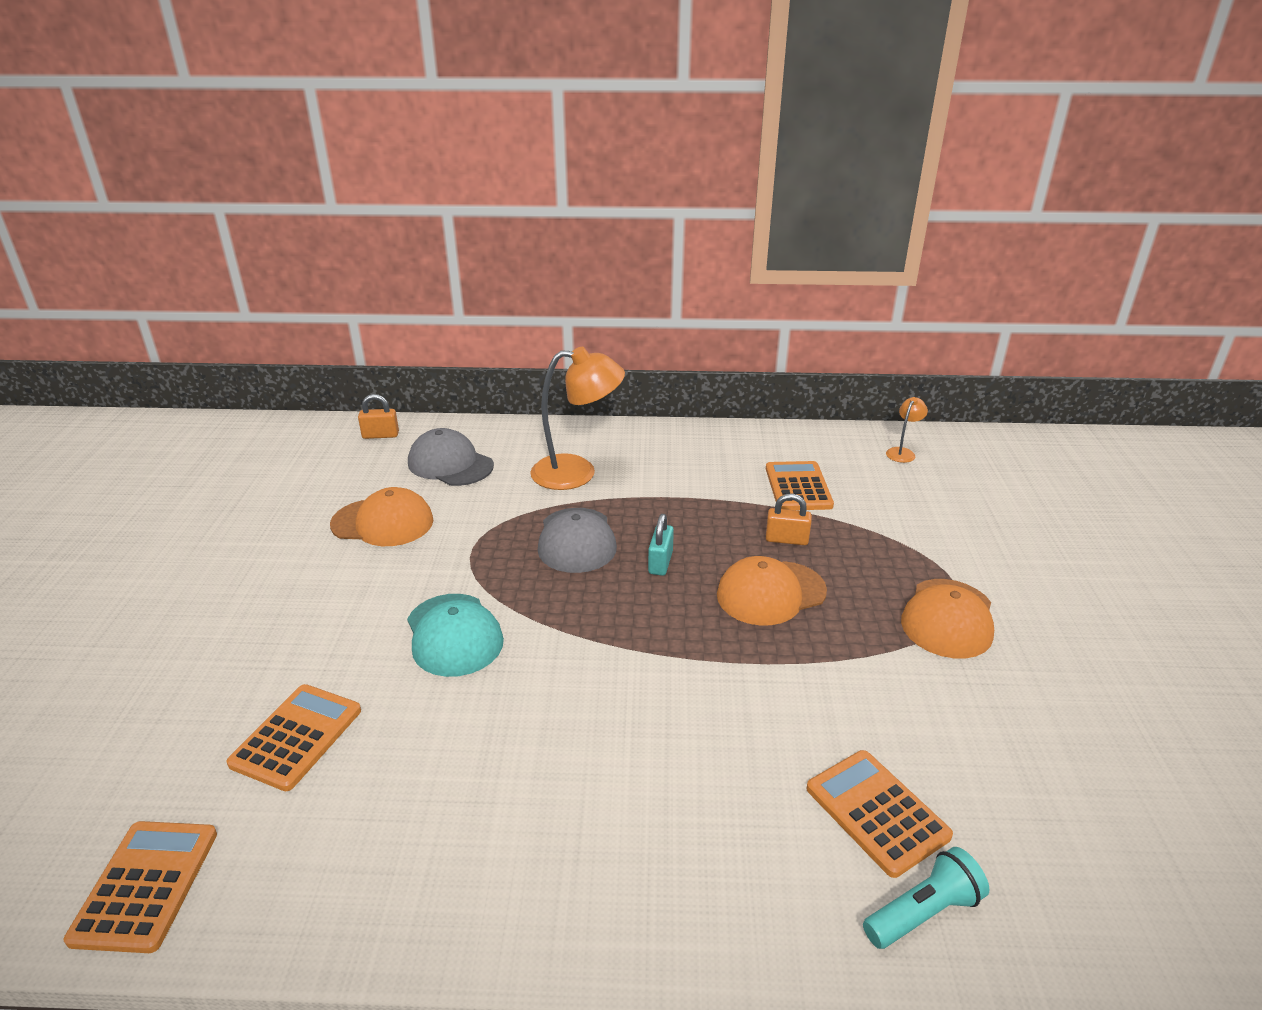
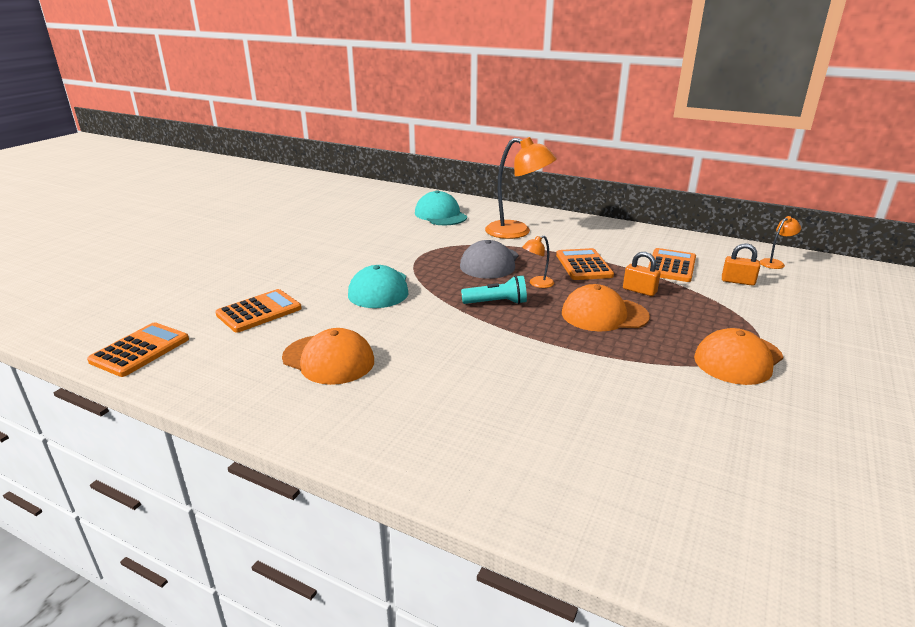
camera: 25 degrees right, 5 degrees down
(380, 435) = (410, 196): orange padlock -> orange padlock (737, 281)
(383, 522) = (380, 233): orange cap -> orange cap (328, 359)
(450, 464) = (440, 215): grey cap -> turquoise cap
(660, 562) = (537, 284): turquoise padlock -> orange lamp
(876, 812) = (589, 445): orange calculator -> orange calculator (583, 265)
(923, 912) = (580, 508): turquoise flashlight -> turquoise flashlight (496, 303)

